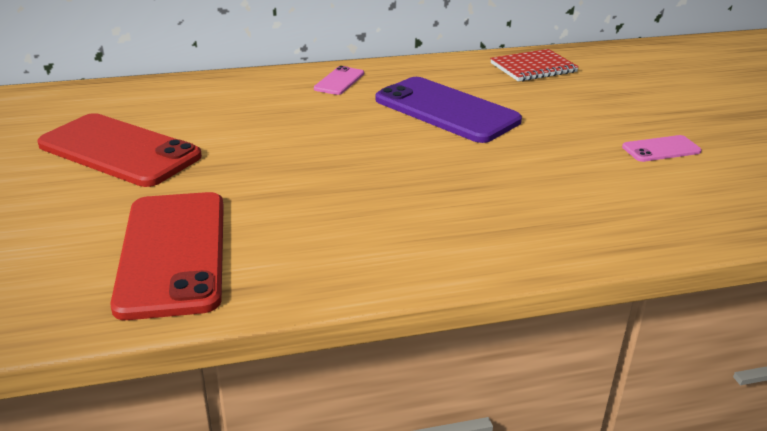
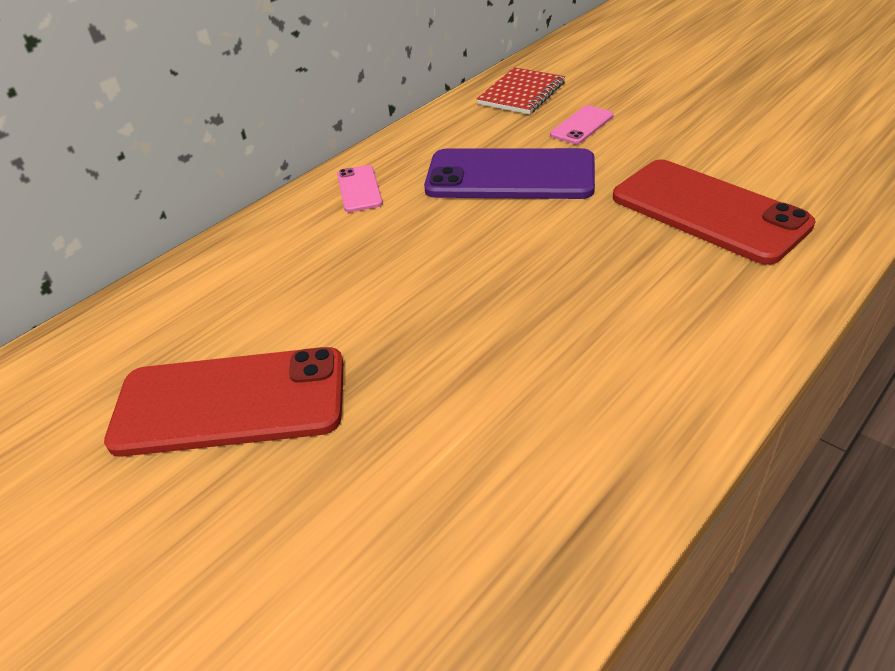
camera: 30 degrees left, 10 degrees up
(173, 253) = (483, 496): red phone -> red phone (708, 211)
(661, 149) = (733, 134): pink phone -> pink phone (582, 125)

